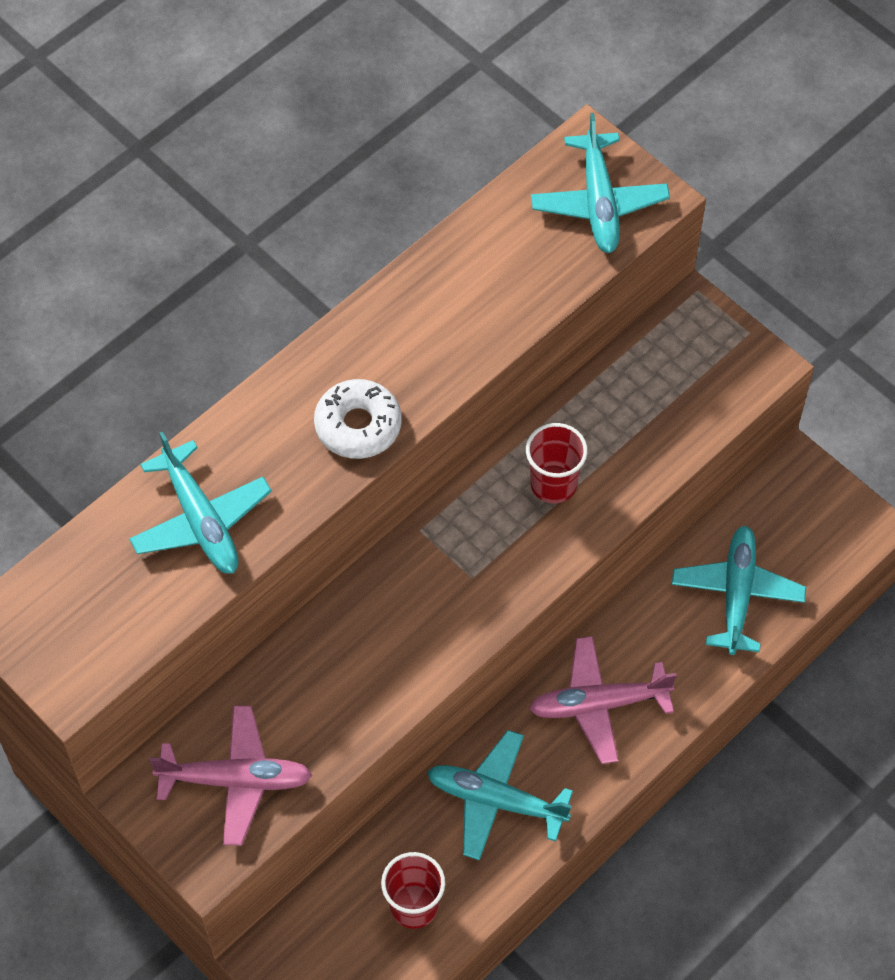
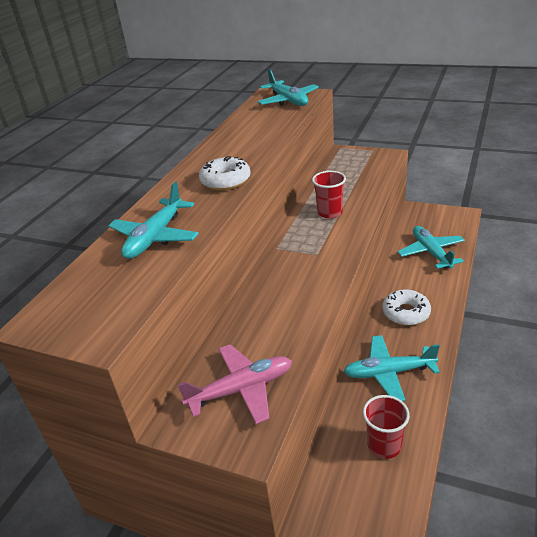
camera: 20 degrees left, 25 degrees down
(201, 520) = (155, 237): turquoise plane -> turquoise plane turned 75 degrees clockwise
(598, 704) = (406, 313): pink plane -> white donut

